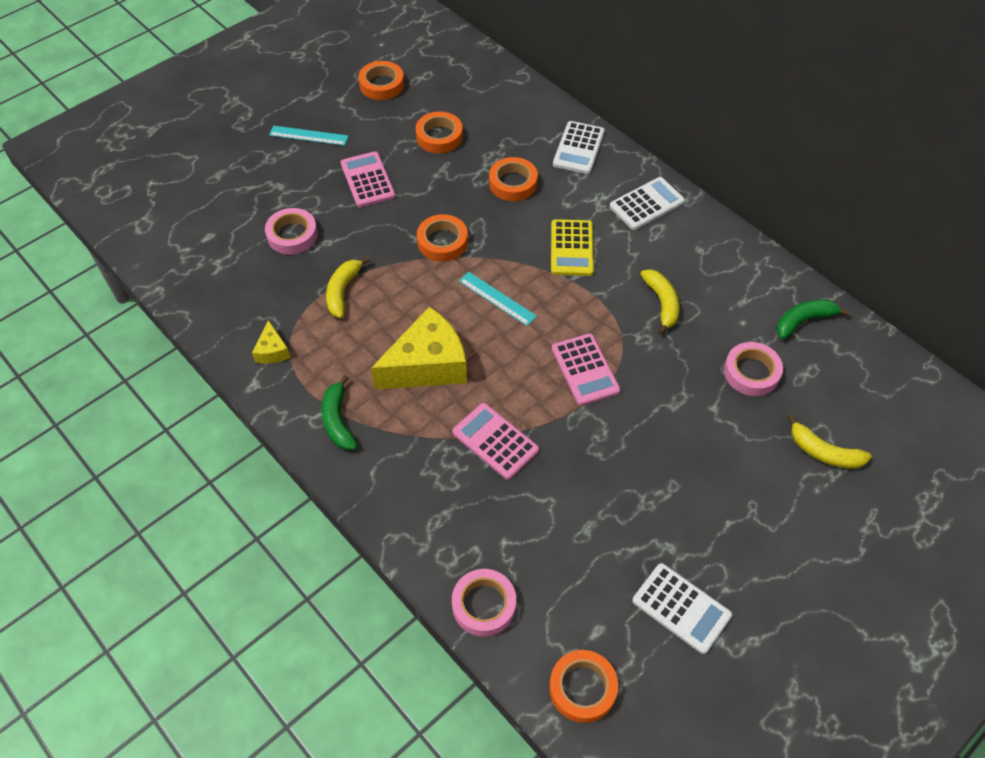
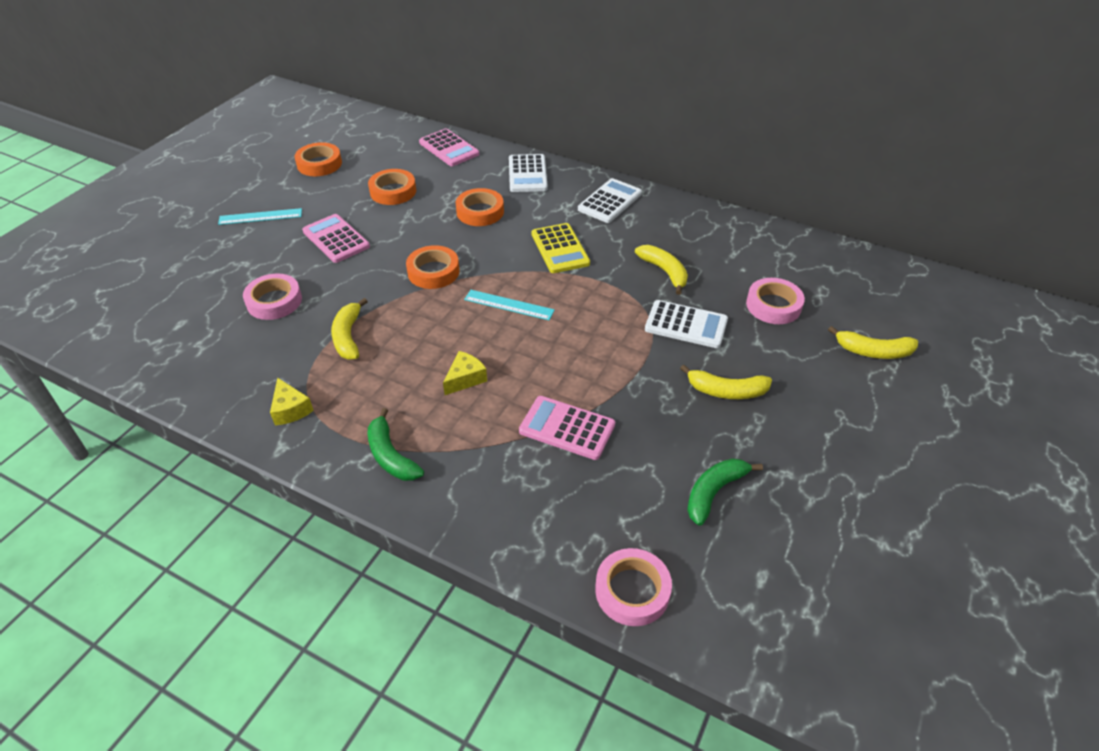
camera: 20 degrees left, 10 degrees down
(427, 365) = (465, 379): yellow cheese -> yellow cheese, size x0.46
(582, 688) = (779, 641): orange tape -> none
(585, 370) = (623, 342): pink calculator -> pink calculator (449, 148)
(656, 449) = (726, 391): none -> yellow banana
(681, 608) = (830, 526): white calculator -> white calculator (686, 325)
(804, 321) = (793, 255): green banana -> green banana (714, 492)

